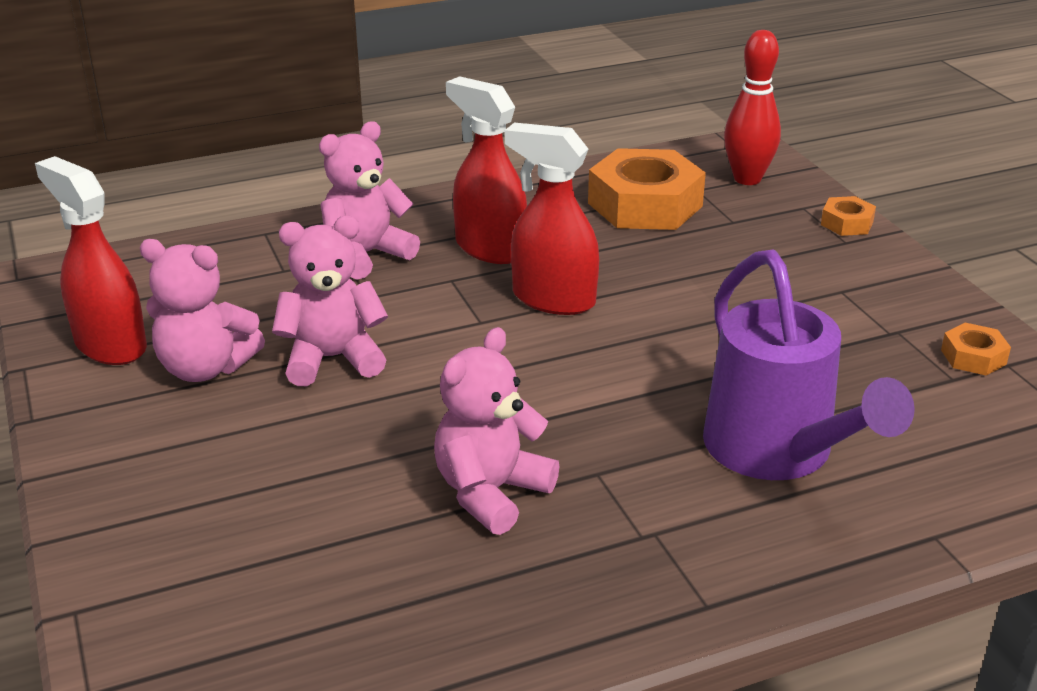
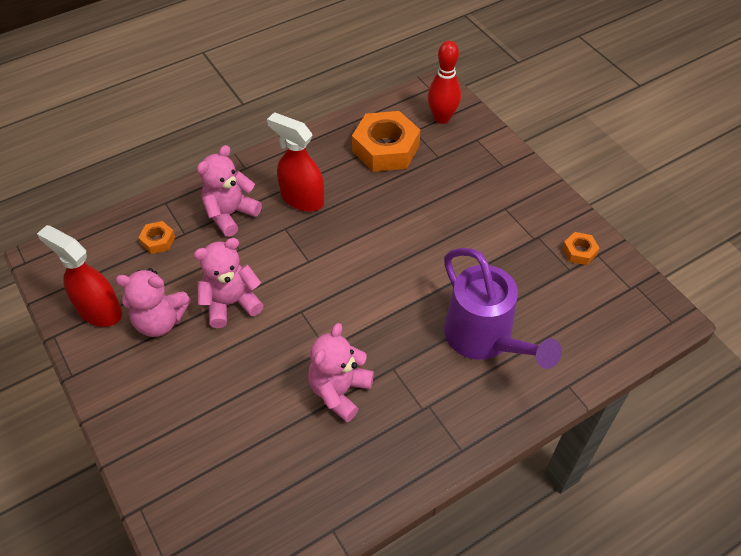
camera: 10 degrees left, 20 degrees up
(553, 299) = (346, 237): red spray bottle -> none
(847, 223) = (502, 150): orange nut -> orange nut (158, 240)

